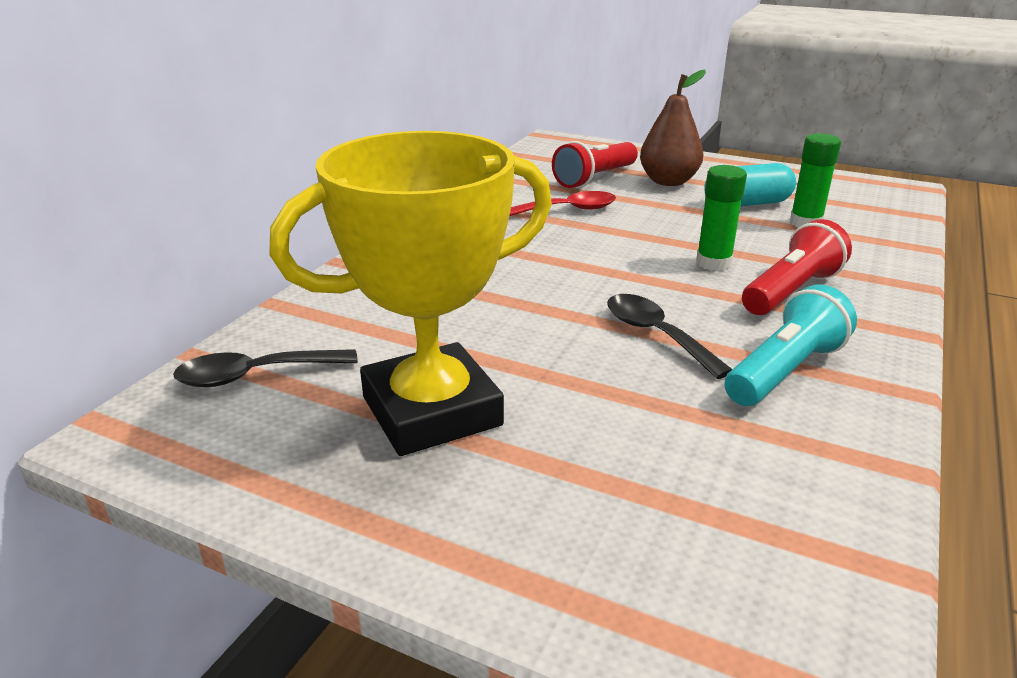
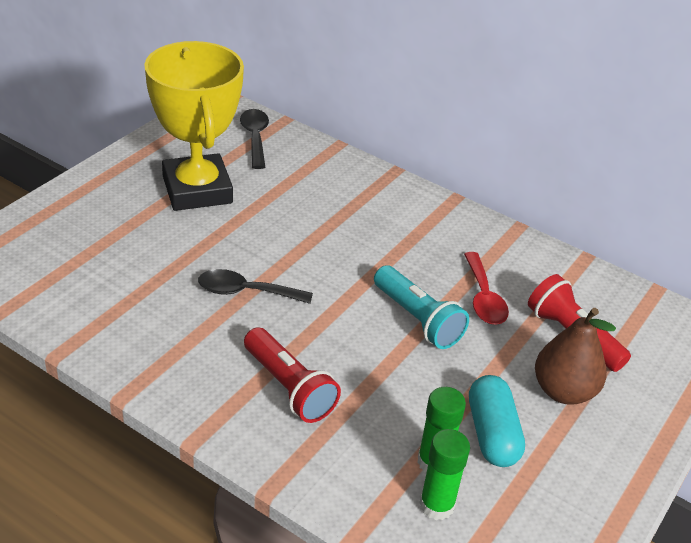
camera: 95 degrees right, 10 degrees up
(656, 335) = (246, 292): black spoon -> black spoon turned 150 degrees counterclockwise
(713, 263) = (352, 358): green glue stick -> green glue stick (437, 505)
(784, 371) = (179, 337): turquoise flashlight -> turquoise flashlight (417, 319)

